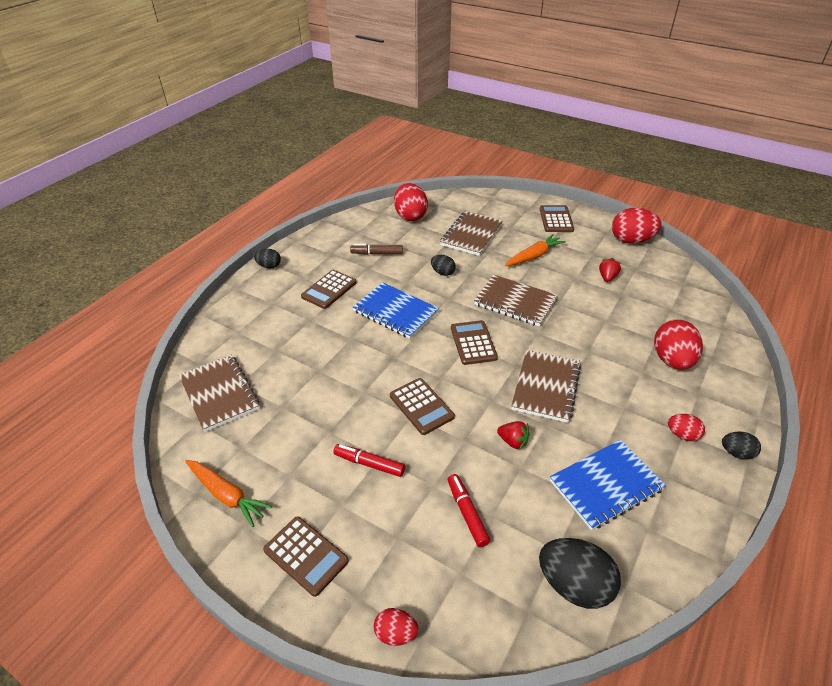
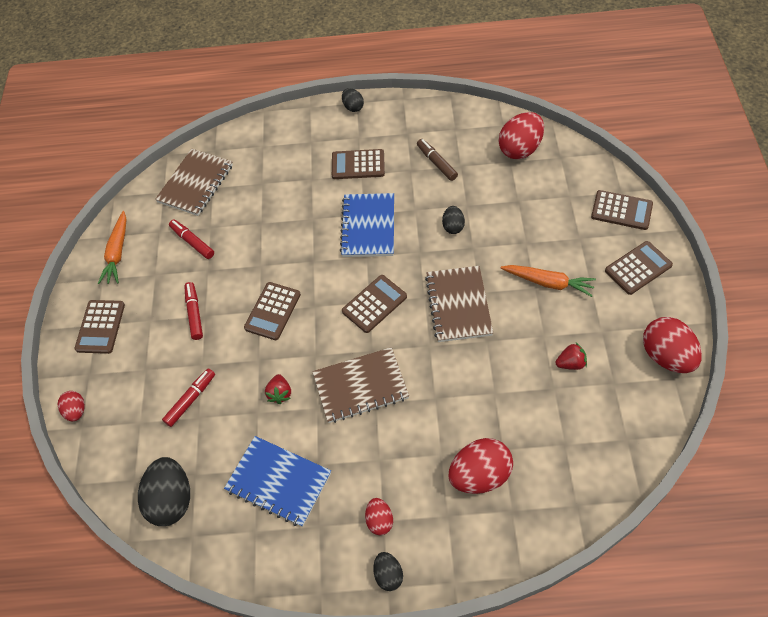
camera: 60 degrees right, 15 degrees up
(284, 427) = (192, 242): none -> red marker
(471, 235) = (535, 213): brown notebook -> none
(506, 204) = (621, 210): none -> brown calculator

